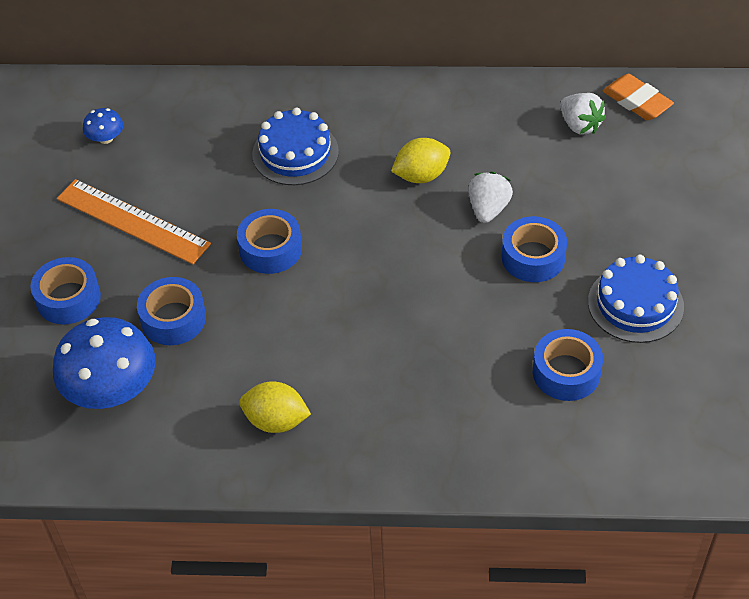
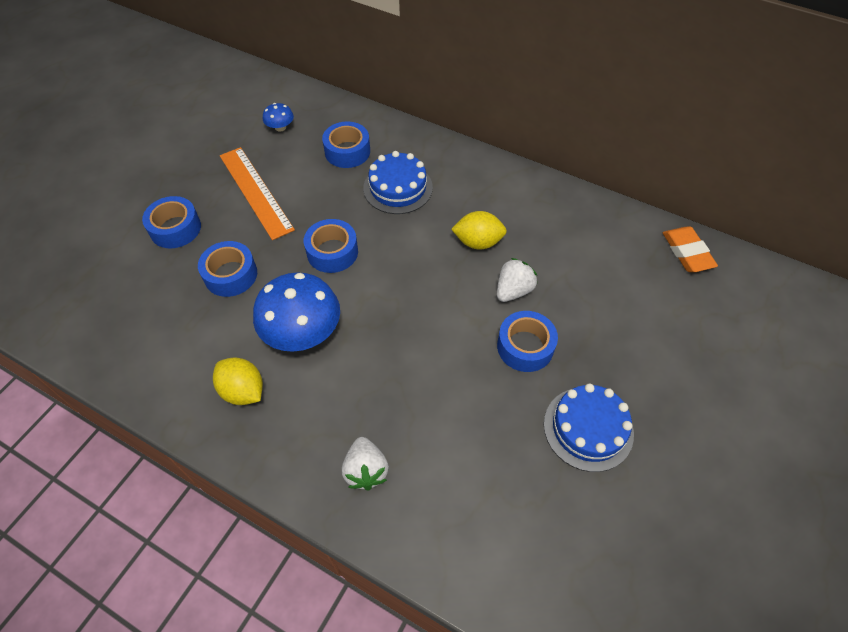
camera: 25 degrees right, 5 degrees up
(111, 389) = (152, 309): blue mushroom -> blue mushroom (302, 332)
(566, 372) = (492, 463): blue tape -> blue tape (347, 151)
(580, 125) = (628, 253): white strawberry -> white strawberry (366, 470)

